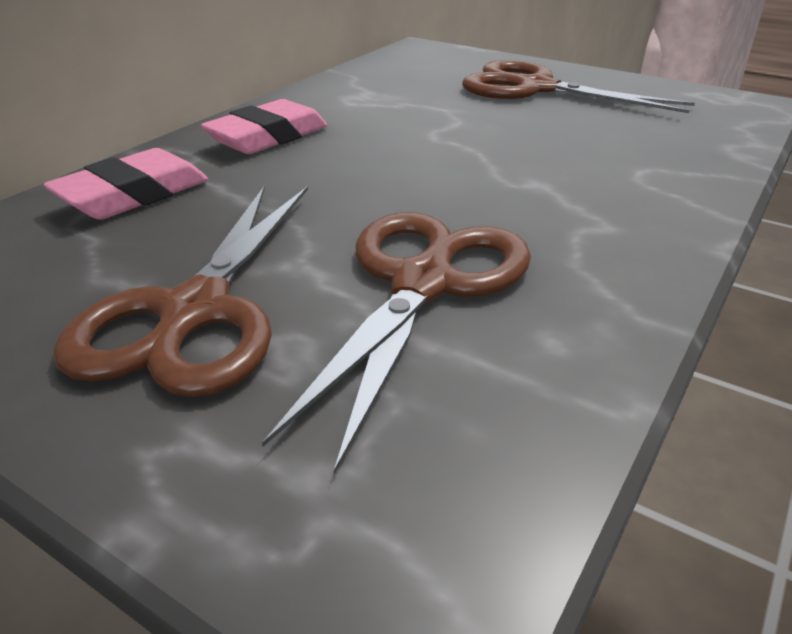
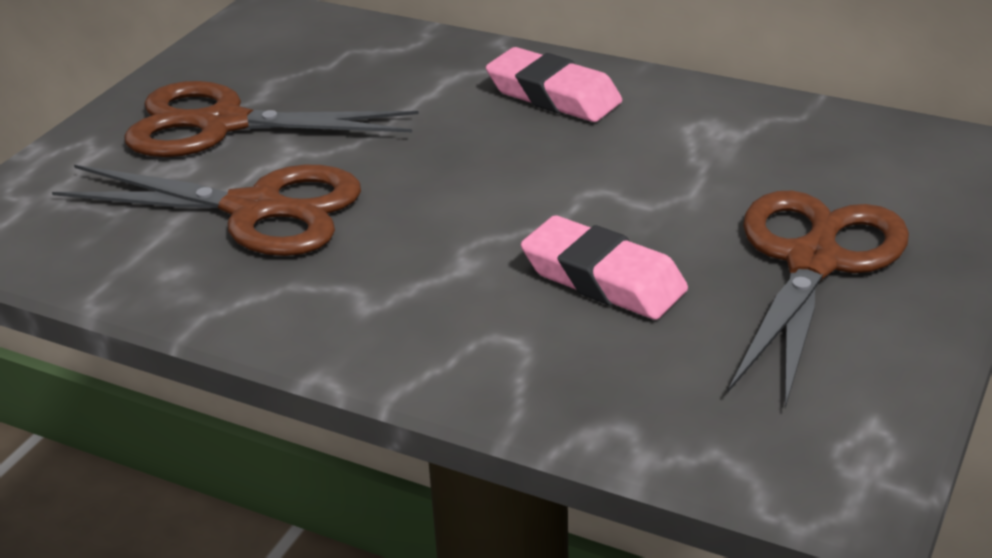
camera: 85 degrees right, 0 degrees up
(133, 195) = (404, 61): pink eraser -> pink eraser (603, 279)

